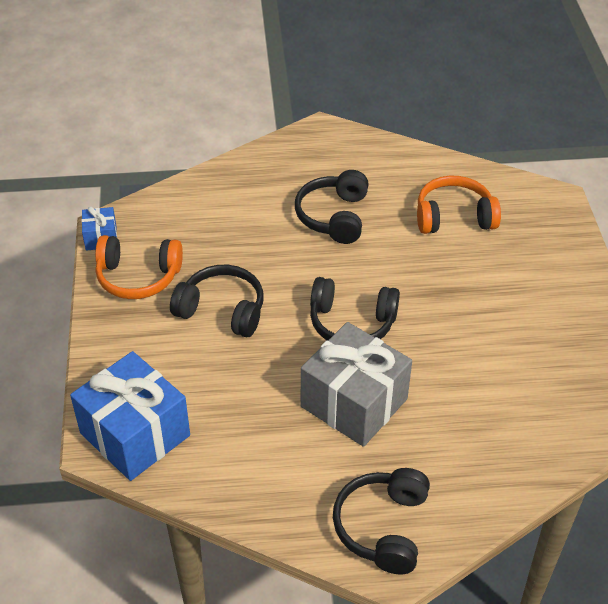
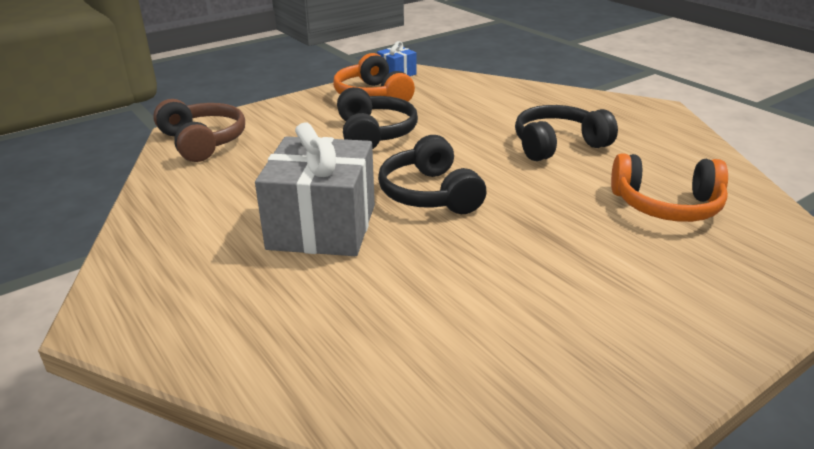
camera: 60 degrees right, 15 degrees down
(135, 434) = (202, 142): blue gift -> brown headphones
(382, 527) = (157, 296): black headphones -> none
(454, 217) = (666, 205): orange headphones -> orange headphones turned 135 degrees clockwise

